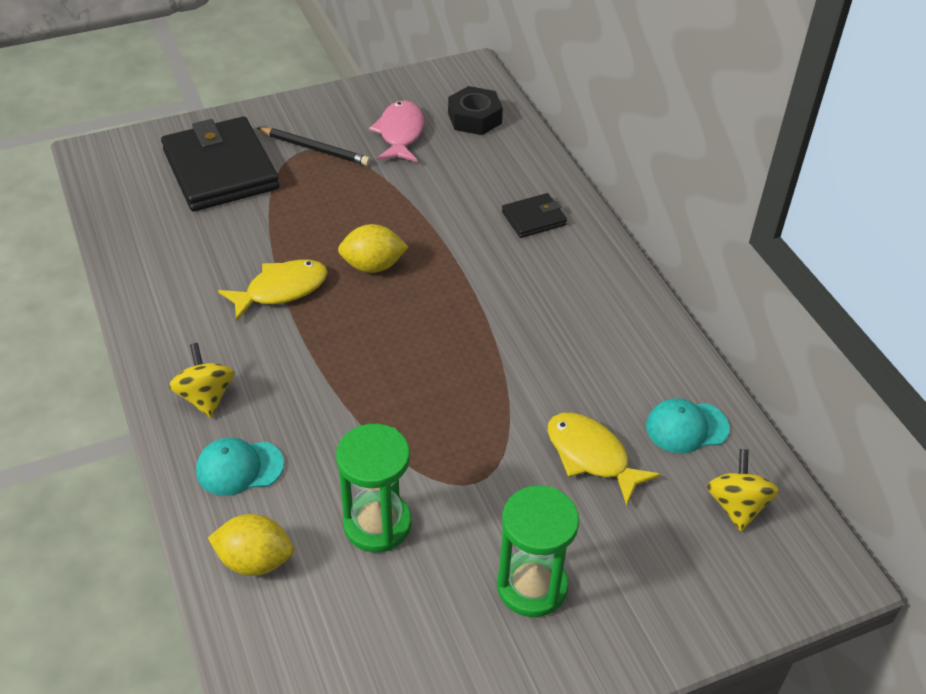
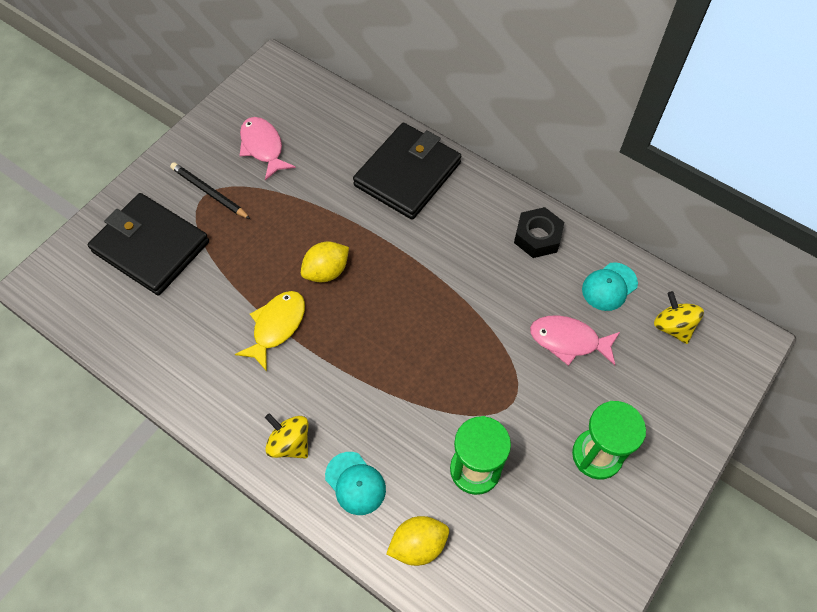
camera: 30 degrees left, 15 degrees up
(239, 467) = (355, 483): turquoise cap -> turquoise cap turned 90 degrees counterclockwise
(315, 149) = (209, 192): black pencil -> black pencil turned 135 degrees counterclockwise
(474, 118) = (307, 107): black nut -> black nut (537, 237)
(534, 218) = (407, 174): black wallet -> black wallet, size x2.12
(591, 456) = (569, 341): yellow fish -> pink fish

